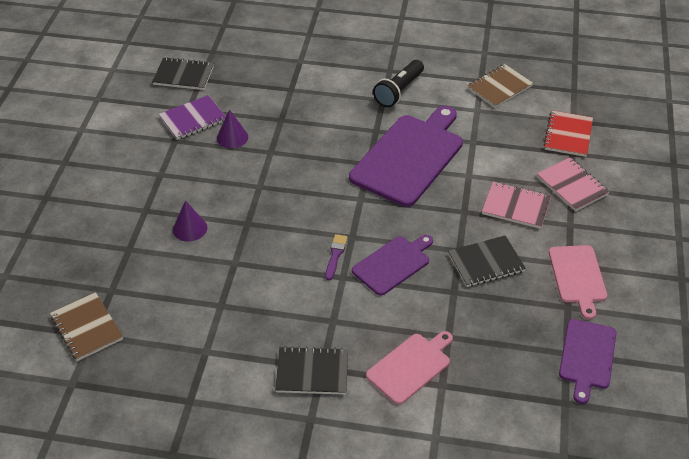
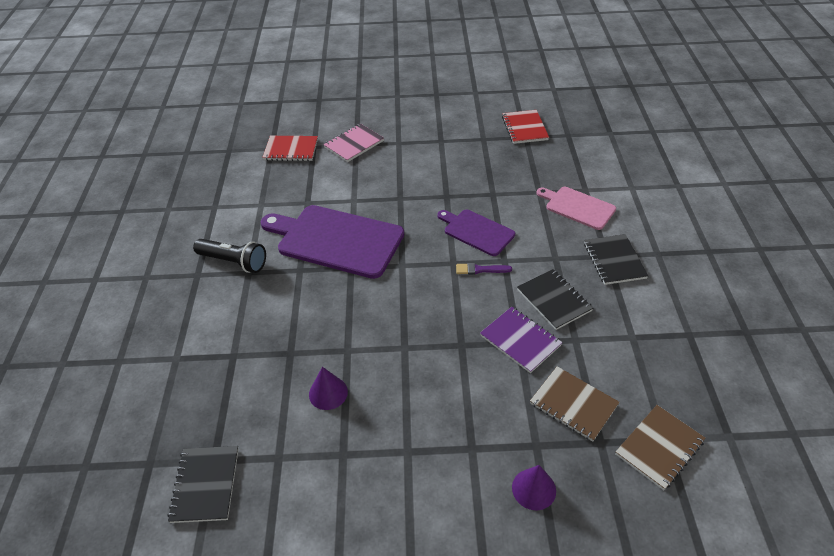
camera: 100 degrees left, 0 degrees up
(190, 228) = (485, 394): purple cone -> purple cone (534, 489)
(193, 119) = (299, 445): purple notebook -> purple notebook (520, 340)
(486, 263) = (455, 180): black notebook -> black notebook (554, 300)
(499, 87) = (225, 193): brown notebook -> brown notebook (573, 404)
(516, 206) = (386, 170): pink notebook -> none
(578, 277) = (452, 136): pink cutting board -> none
(587, 357) = (524, 128): purple cutting board -> red notebook

